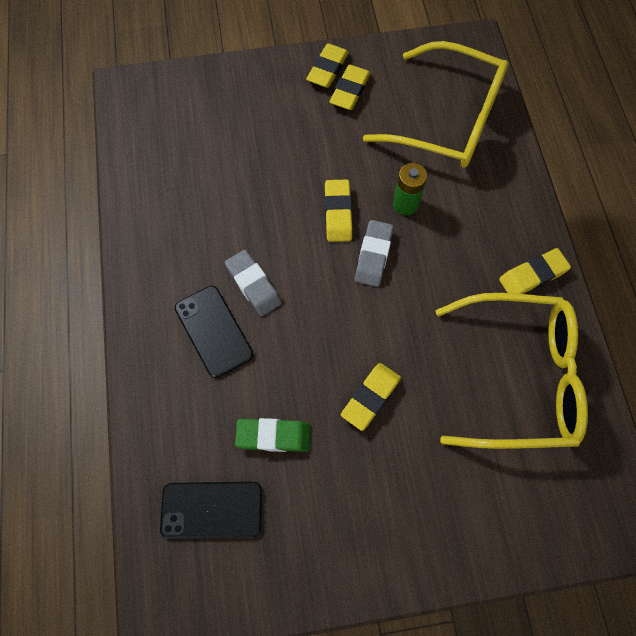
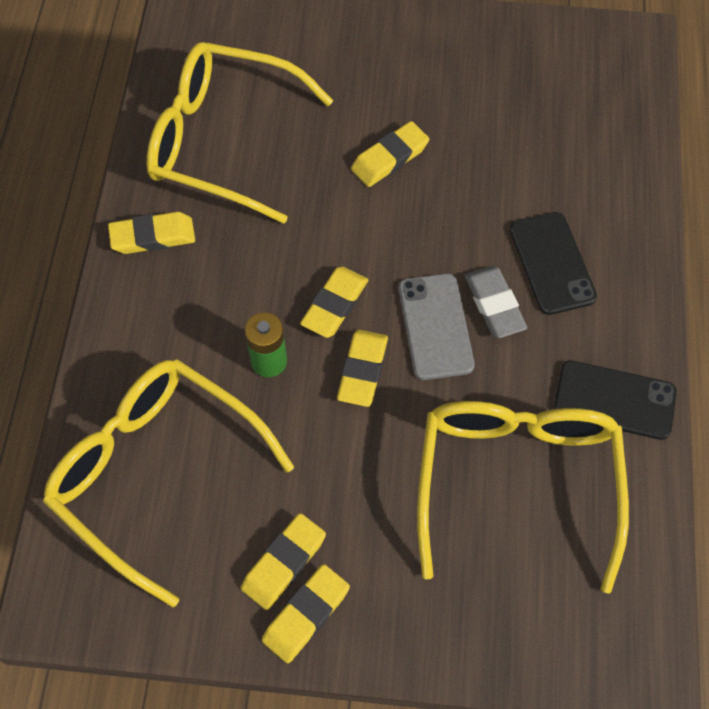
camera: 165 degrees left, 5 degrees down
(212, 509) = (577, 101): black phone -> black phone (614, 400)
(215, 167) = (517, 481): none -> yellow glasses
(273, 436) = (503, 146): green eraser -> none
(294, 257) = (435, 326): none -> grey phone
(373, 255) = (335, 305): grey eraser -> yellow eraser

